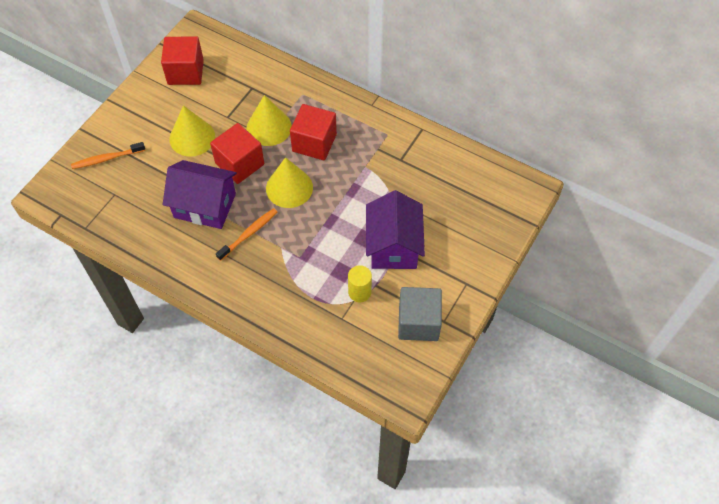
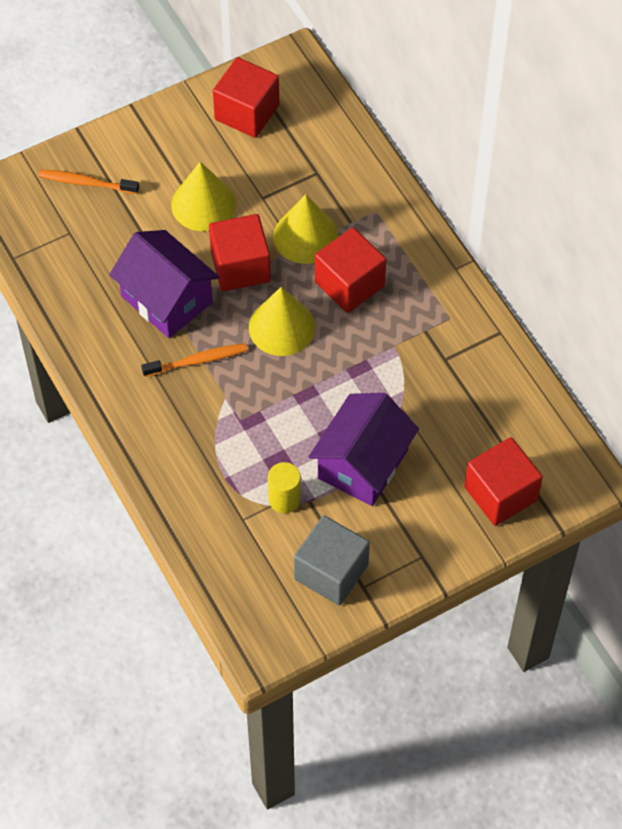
camera: 30 degrees right, 0 degrees up
(486, 222) = (500, 494): none -> red cube

